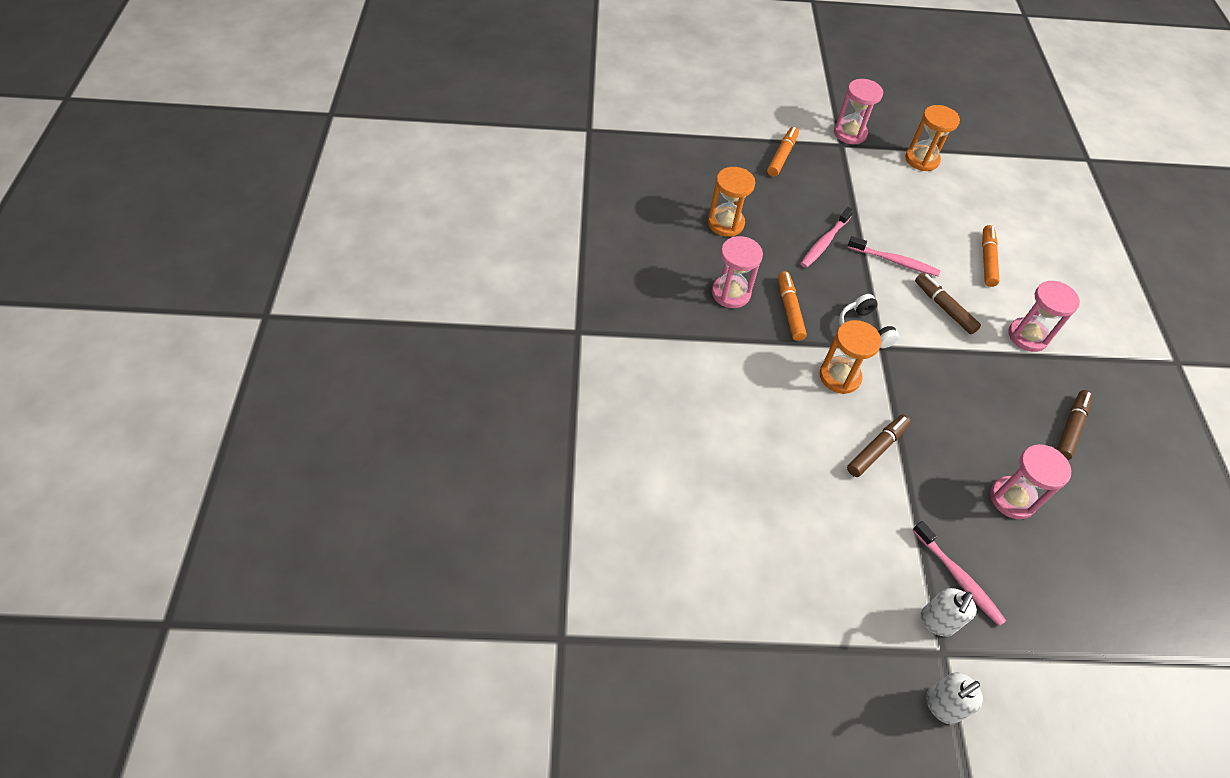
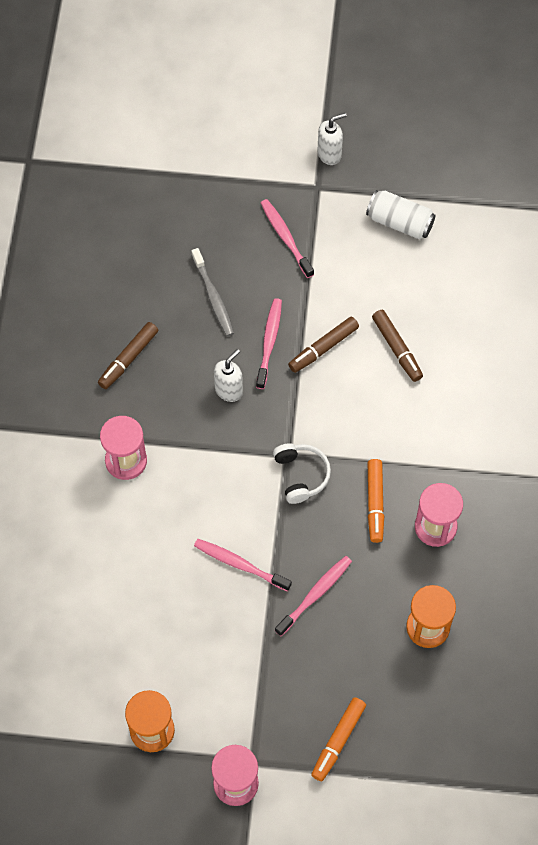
camera: 170 degrees left, 10 degrees up
(827, 608) = (399, 222): none -> white can
(839, 376) = (340, 423): orange hourglass -> none
(935, 452) = (269, 342): none -> pink toothbrush
(937, 622) = (314, 207): white soap dispenser -> white soap dispenser (229, 390)
(944, 308) = (204, 499): brown marker -> brown marker (397, 348)
(987, 260) = (130, 562): orange marker -> none
(1012, 499) = (213, 297): pink hourglass -> grey toothbrush

